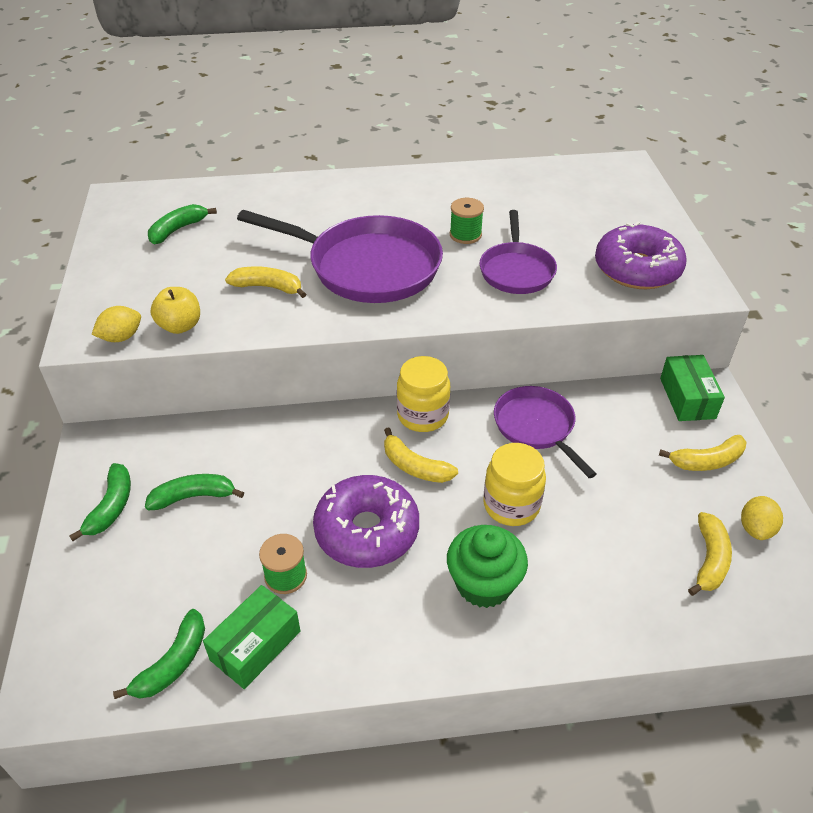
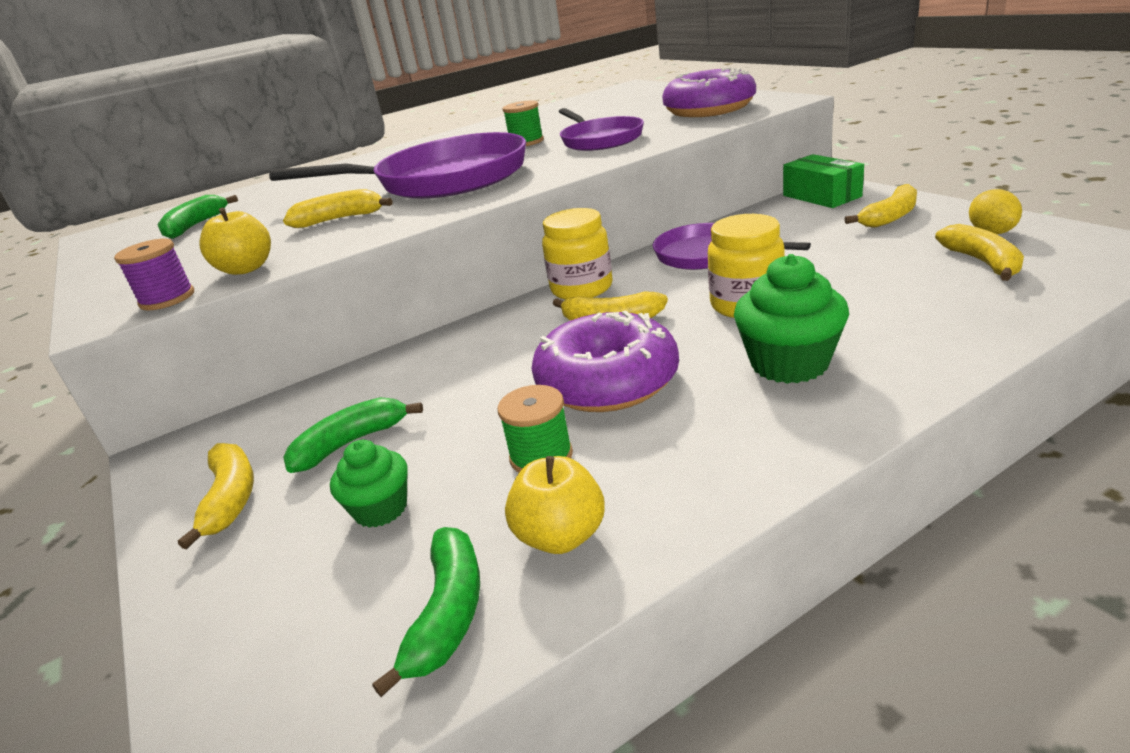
camera: 20 degrees left, 15 degrees down
(111, 507) = (231, 498): green banana -> yellow banana
(121, 337) = (167, 299): yellow lemon -> purple spool
(181, 566) = (381, 509): none -> green cupcake
(255, 645) = (561, 536): green box -> yellow apple

